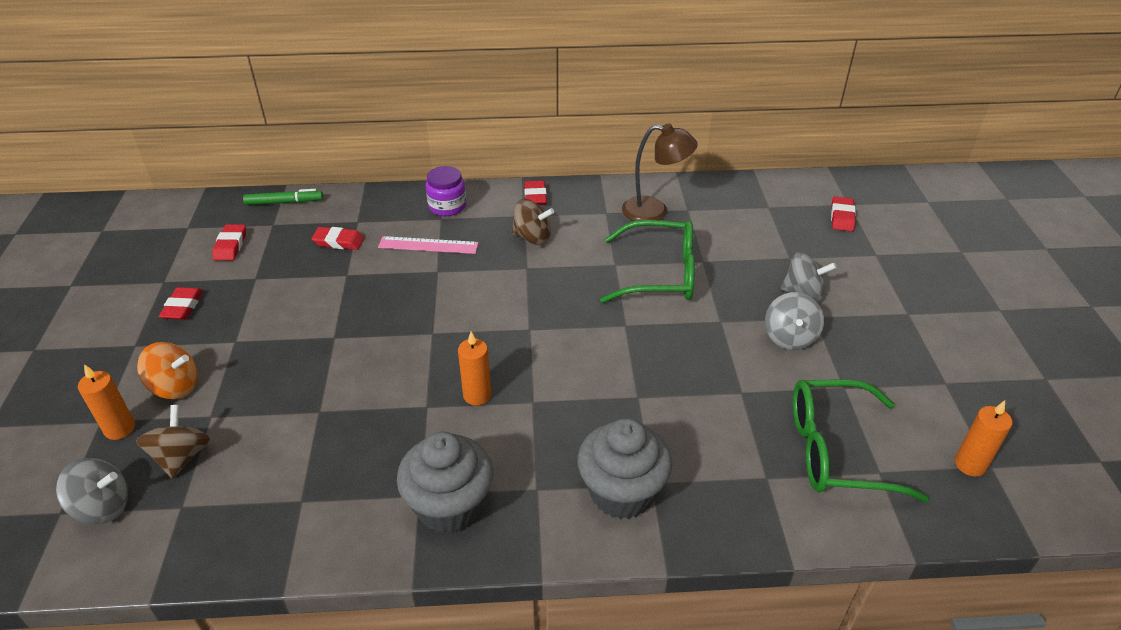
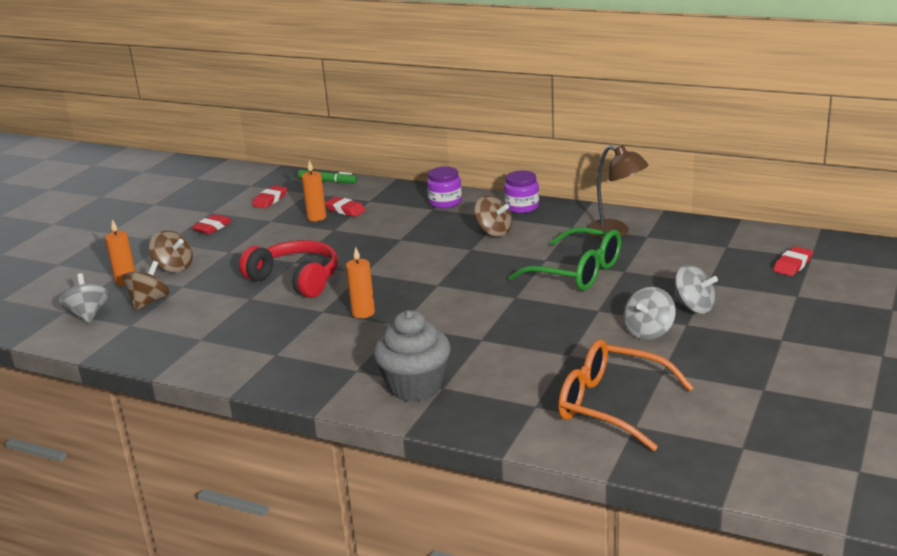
camera: 30 degrees right, 15 degrees down
(103, 507) = (88, 315): grey spinning top -> grey spinning top turned 135 degrees counterclockwise
(175, 387) = (174, 267): orange spinning top -> brown spinning top
(356, 365) = (296, 279): none -> red headphones
(428, 245) = (408, 223): pink ruler -> none
(450, 506) = (290, 364): grey cupcake -> none
(535, 196) = (522, 207): red eraser -> purple jar
(837, 451) = (612, 405): green glasses -> orange glasses
(970, 464) = (723, 441): orange candle -> orange candle (316, 217)

